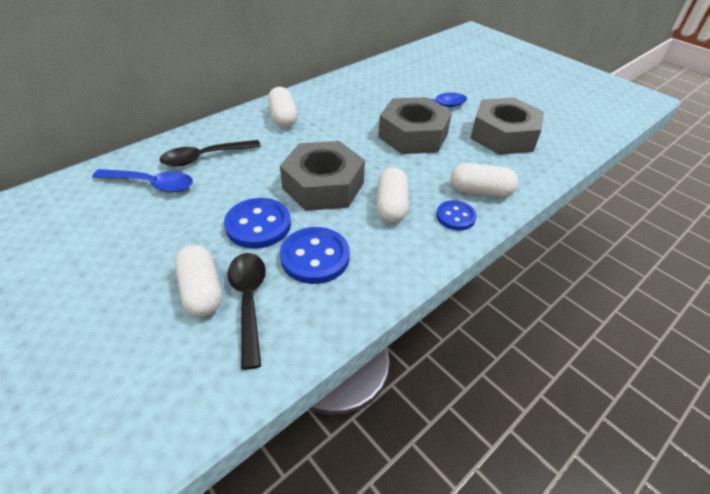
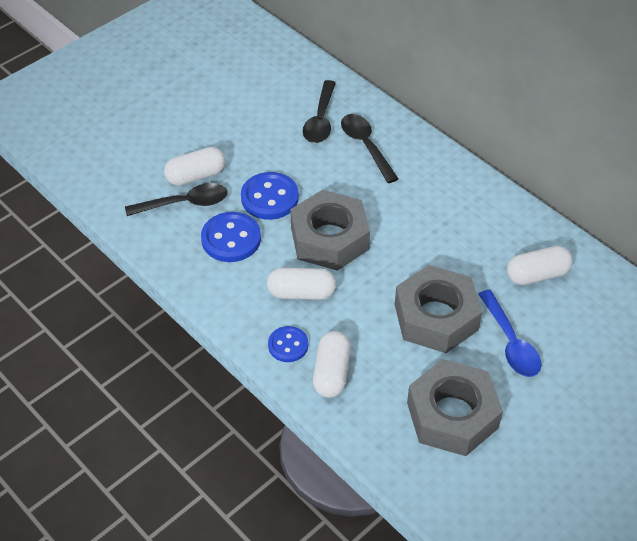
camera: 90 degrees right, 5 degrees up
(152, 184) = (320, 120): blue spoon -> black spoon
(283, 118) = (452, 196): white capsule -> white capsule (537, 274)

